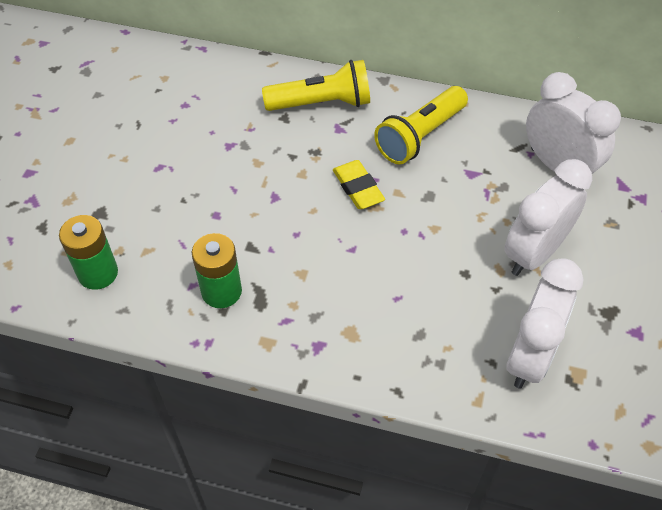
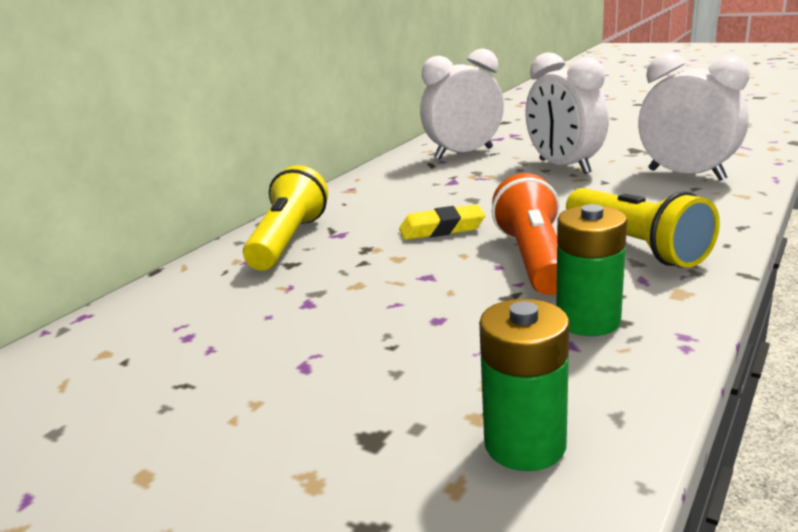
camera: 70 degrees left, 30 degrees down
(310, 253) = (533, 259): none -> orange flashlight
(420, 136) = (386, 198): yellow flashlight -> yellow flashlight (636, 246)

